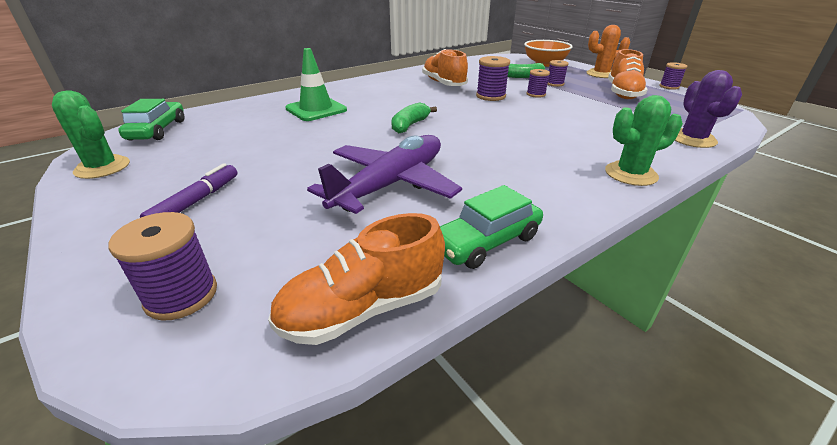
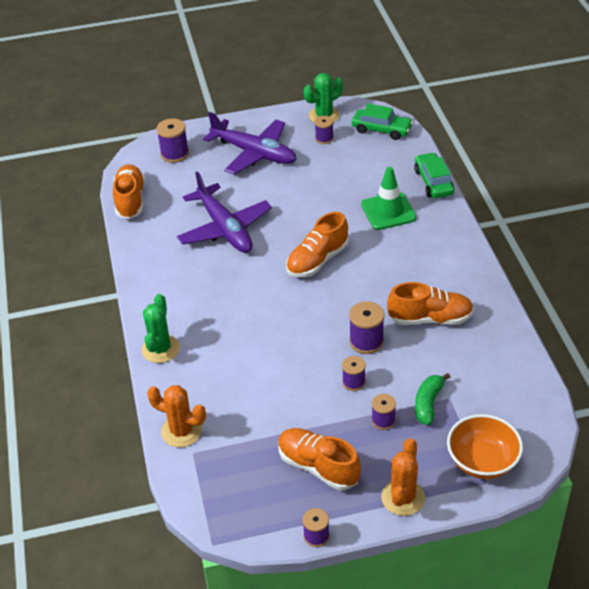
camera: 115 degrees right, 10 degrees up
(167, 158) = (324, 138): none -> purple spool
(196, 201) = (254, 153): purple marker -> purple plane
(410, 125) = (317, 260): green banana -> orange shoe
(486, 241) = (144, 249): green car -> green car (433, 182)
(692, 139) = (181, 431): purple cactus -> orange cactus

